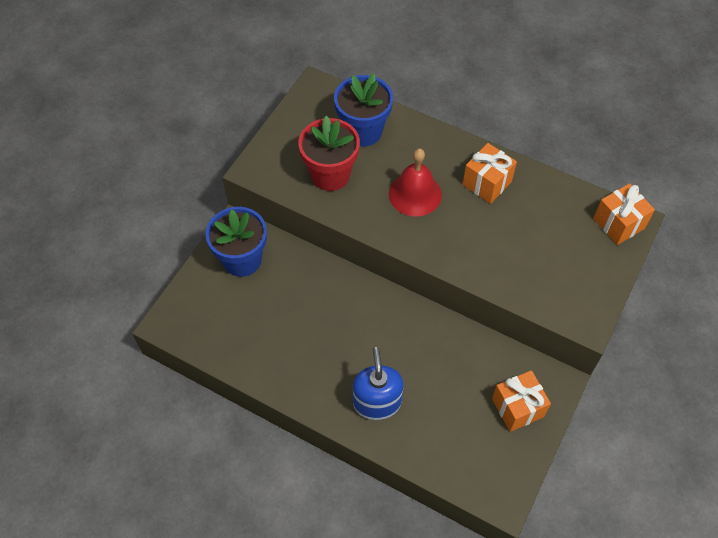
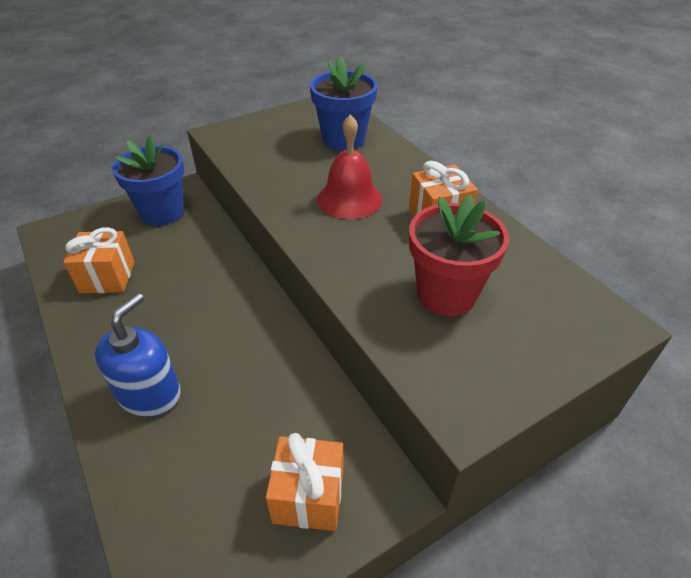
camera: 30 degrees right, 15 degrees down
(330, 175) = (280, 158): red flower pot -> red flower pot (446, 294)
(618, 224) = (590, 317): orange gift -> orange gift (107, 277)

